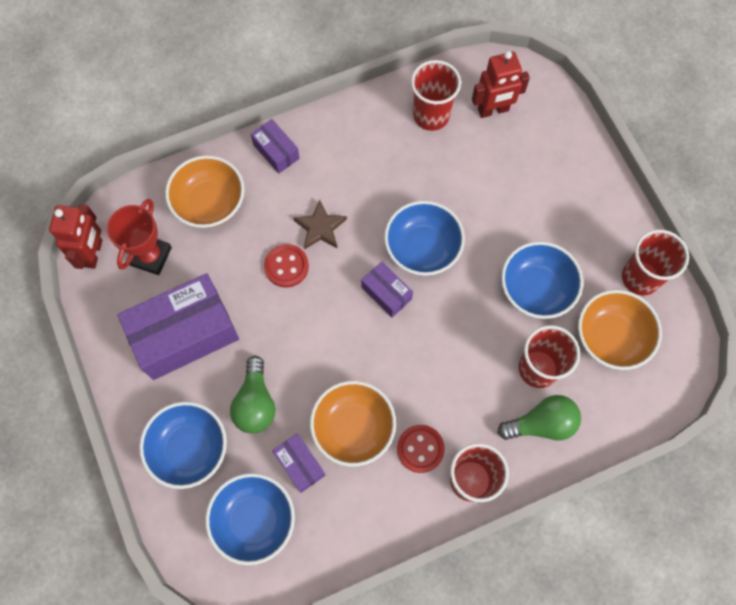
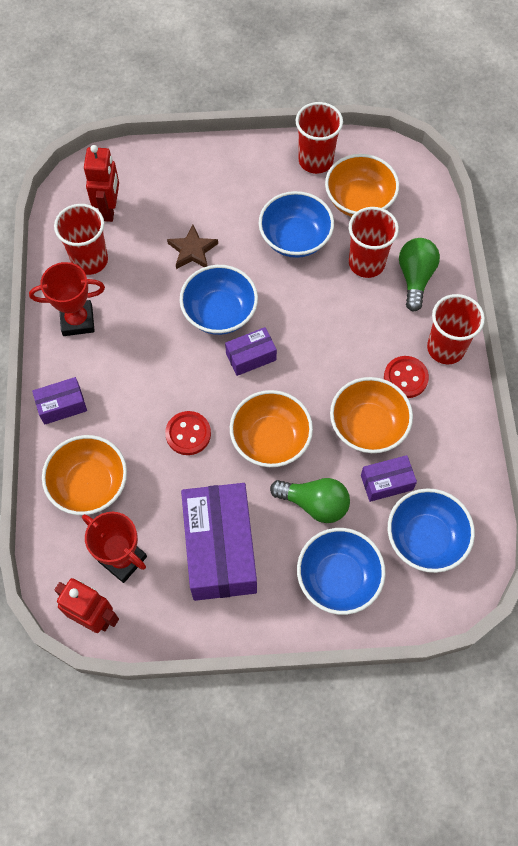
camera: 70 degrees left, 5 degrees down
(307, 341) = (270, 439): none -> orange bowl
(320, 228) = (161, 391): brown star -> brown star (192, 250)
(364, 130) = (77, 321): none -> red trophy

